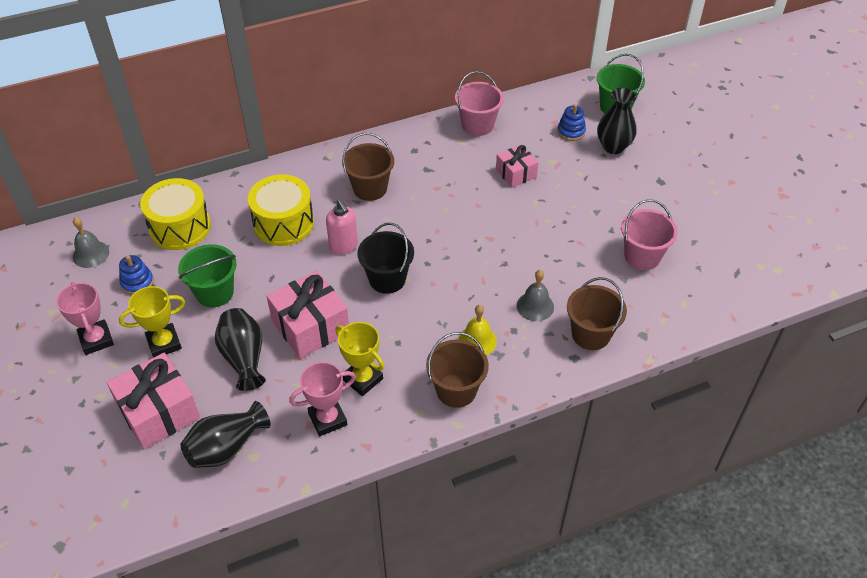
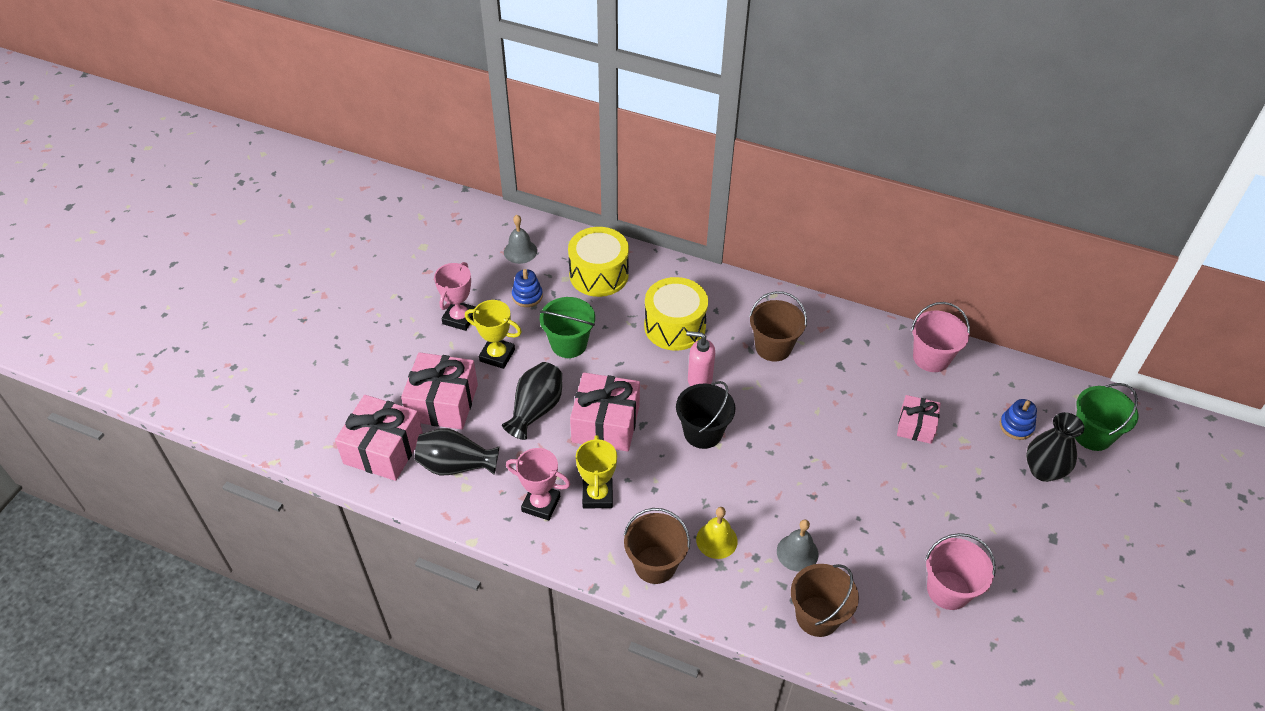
camera: 45 degrees right, 0 degrees up
(148, 486) = (383, 449): none -> pink gift
(344, 246) = (699, 380): pink soap dispenser -> pink soap dispenser turned 90 degrees clockwise

